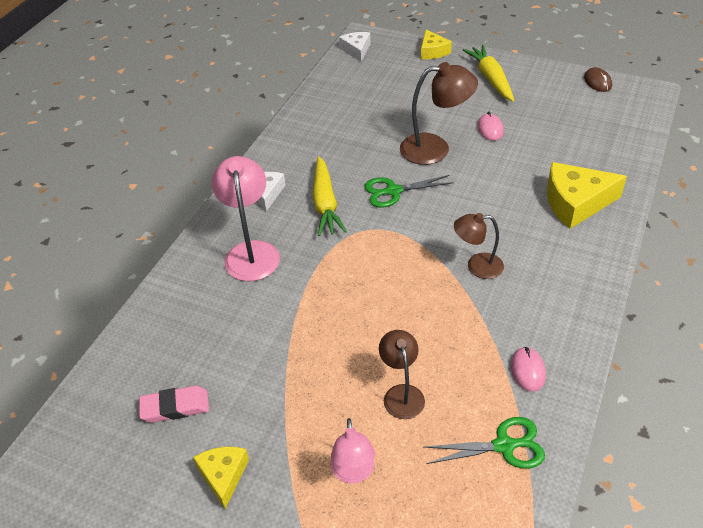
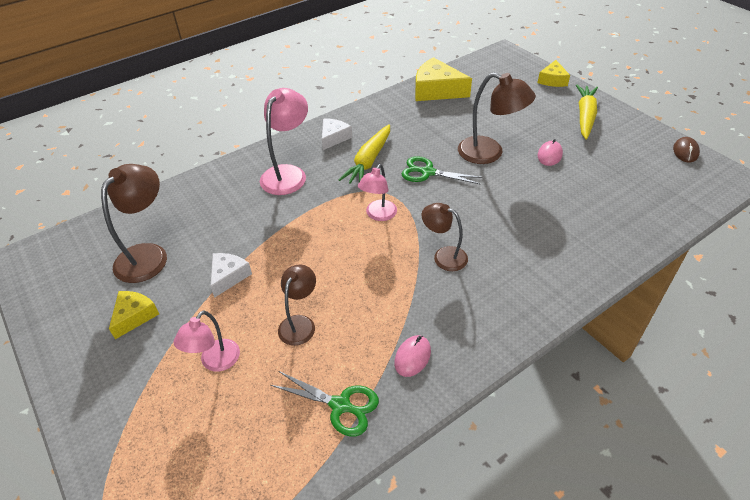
camera: 30 degrees right, 0 degrees up
(175, 407) = (148, 255): pink eraser -> brown lamp
(356, 50) = (490, 60): white cheese -> white cheese (228, 276)
(383, 254) = (378, 215): none -> pink lamp
(576, 203) = (575, 242): yellow cheese -> yellow cheese (436, 90)

